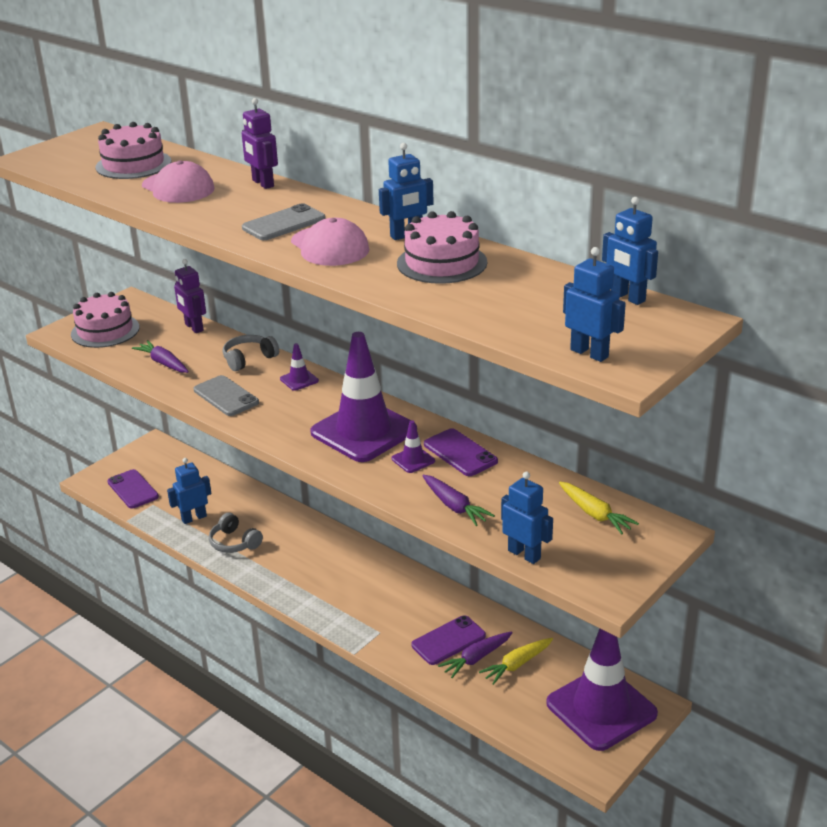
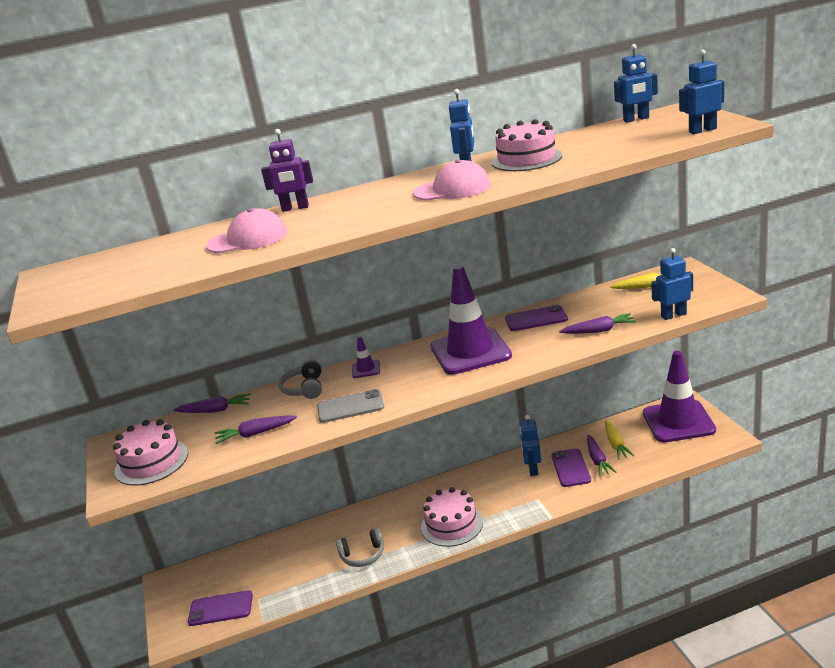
camera: 55 degrees left, 5 degrees down
(133, 164) = (160, 257): pink cake -> pink cake (451, 524)
(193, 327) = (215, 410): purple robot -> purple carrot
(194, 518) = (305, 574): blue robot -> blue robot (533, 469)
(284, 223) = (387, 202): grey phone -> none
(413, 460) = (527, 337): purple traffic cone -> none

